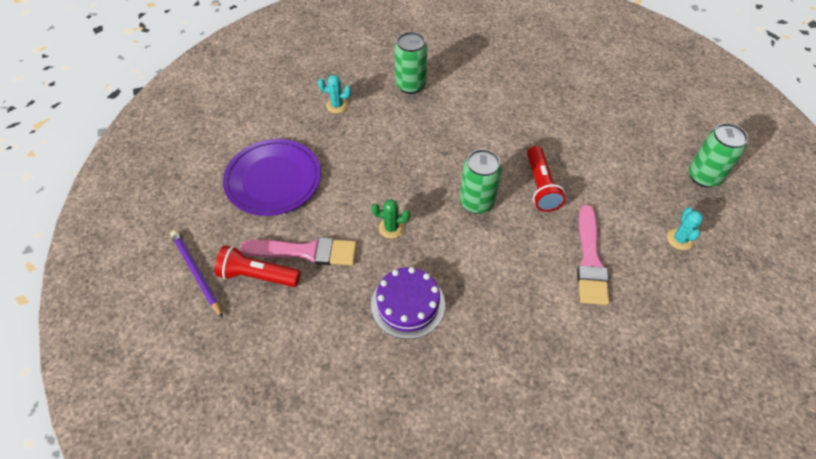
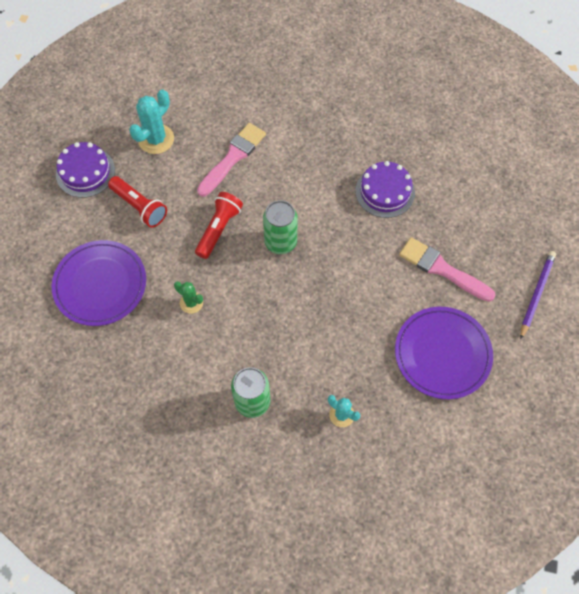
camera: 150 degrees left, 10 degrees up
(197, 273) = (536, 294): purple pencil -> purple pencil turned 150 degrees counterclockwise
(257, 276) = (488, 268): red flashlight -> red flashlight (140, 207)
(391, 228) = (363, 255): green cactus -> green cactus (191, 302)
(592, 103) = (100, 285): none -> purple plate
(680, 239) = (156, 139): turquoise cactus -> turquoise cactus, size x1.68
(704, 176) = (85, 172): green can -> purple cake

